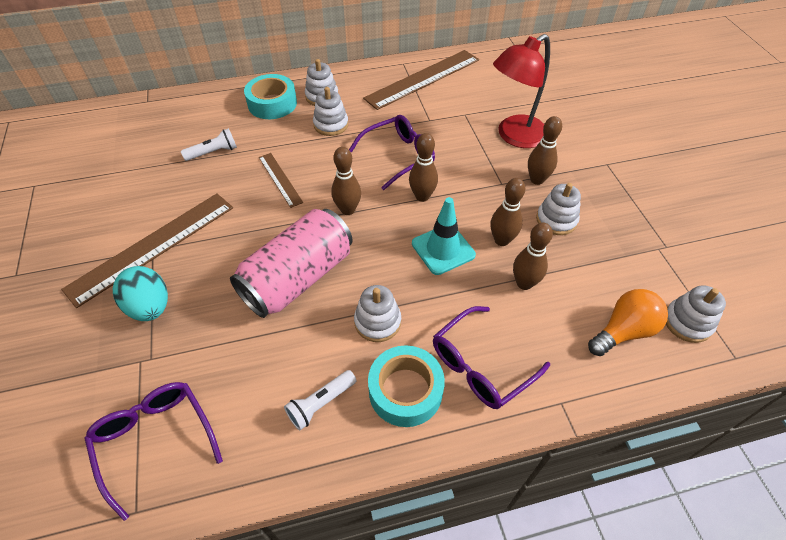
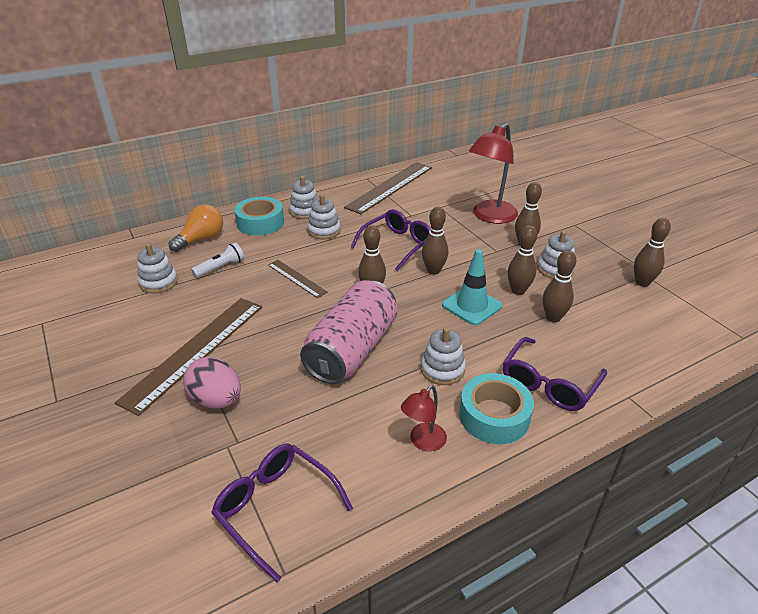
camera: 15 degrees left, 15 degrees down
(150, 307) = (216, 400): turquoise egg -> pink egg
(321, 403) = (423, 442): white flashlight -> red lamp
(623, 331) = (650, 336): orange light bulb -> orange light bulb (201, 239)
(649, 258) = (642, 283): none -> brown bowling pin
(687, 322) = (695, 321): white stacking toy -> white stacking toy (158, 282)

